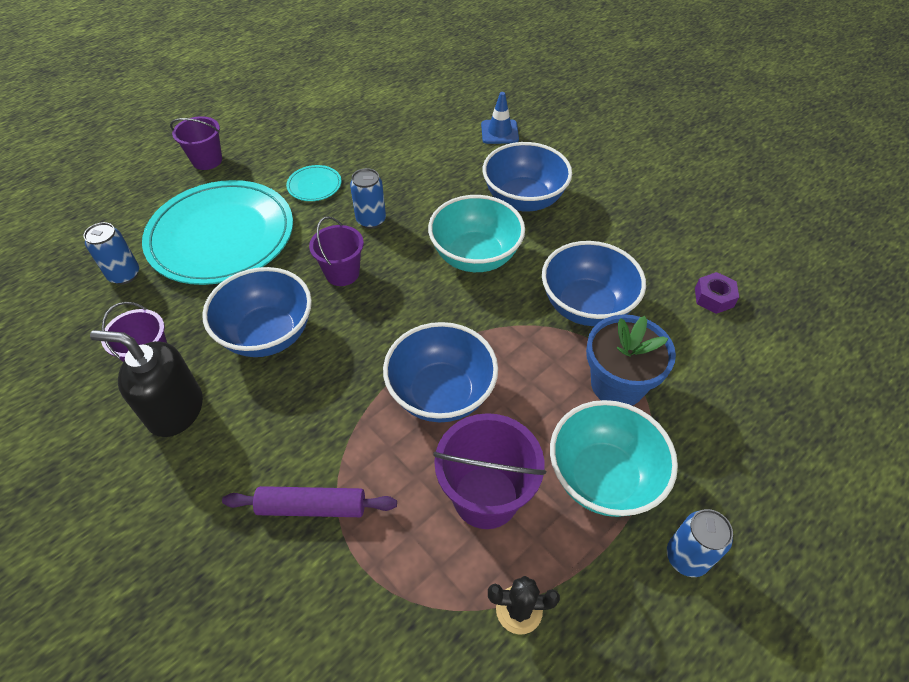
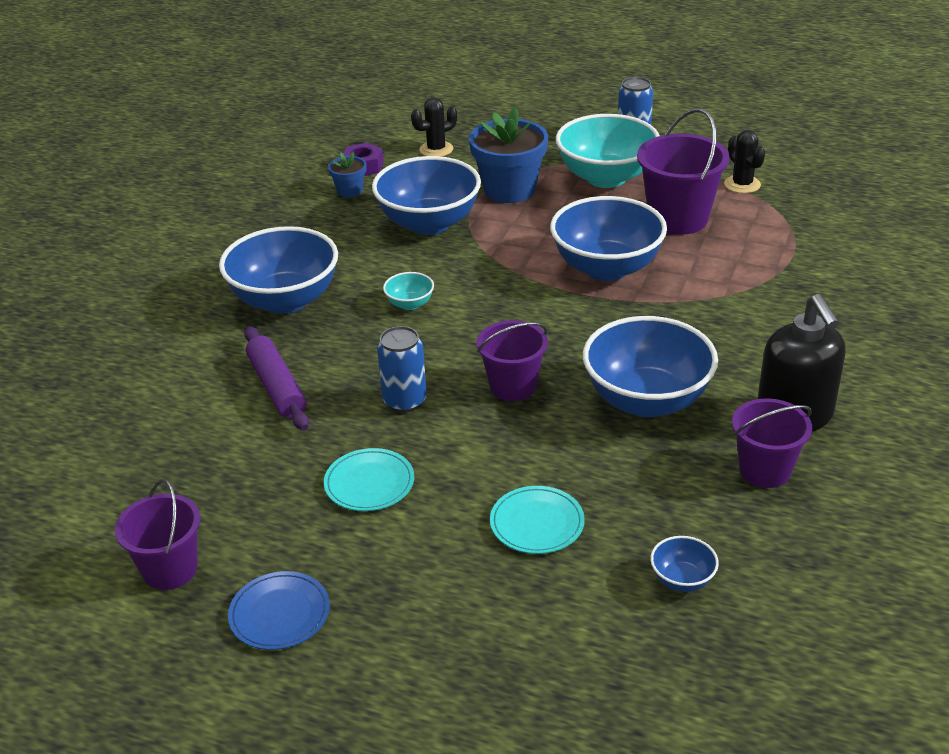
camera: 115 degrees left, 15 degrees down
(124, 275) = (682, 580): blue can -> blue bowl
(207, 160) = (386, 642): purple bucket -> purple bucket (170, 569)
(221, 236) = (537, 523): turquoise plate -> turquoise plate, size x0.40
(258, 135) = (279, 614): none -> blue plate
(312, 507) = (780, 292): purple rolling pin -> purple rolling pin (276, 387)
(475, 256) = (410, 304): turquoise bowl -> turquoise bowl, size x0.43
(499, 132) = (145, 359): blue traffic cone -> none
(670, 276) = (350, 191): none -> blue flower pot
(728, 361) = (436, 149): none -> black cactus

